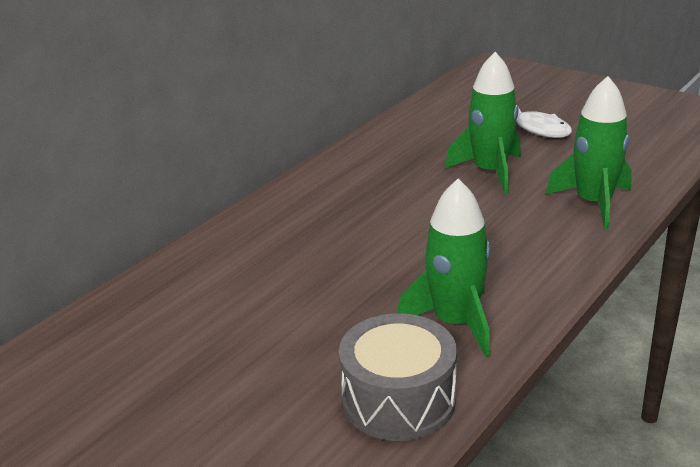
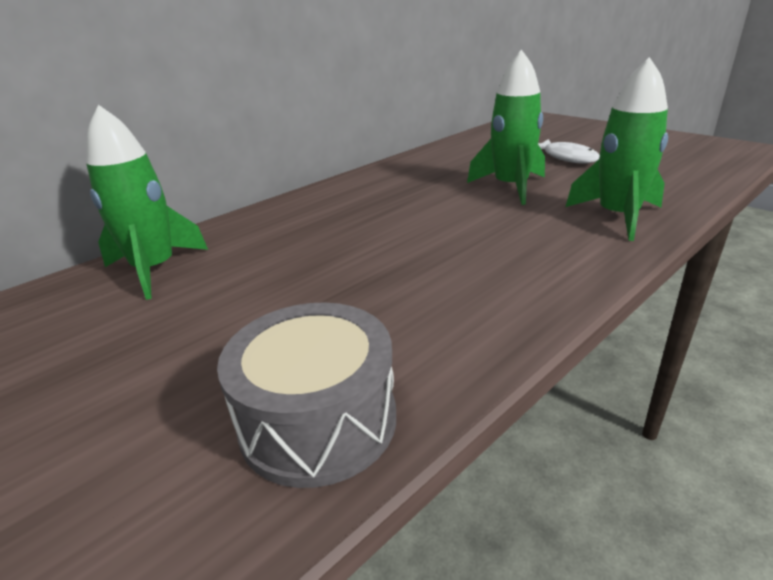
camera: 10 degrees right, 0 degrees up
(455, 322) = (428, 326): green rocket -> green rocket (154, 270)

